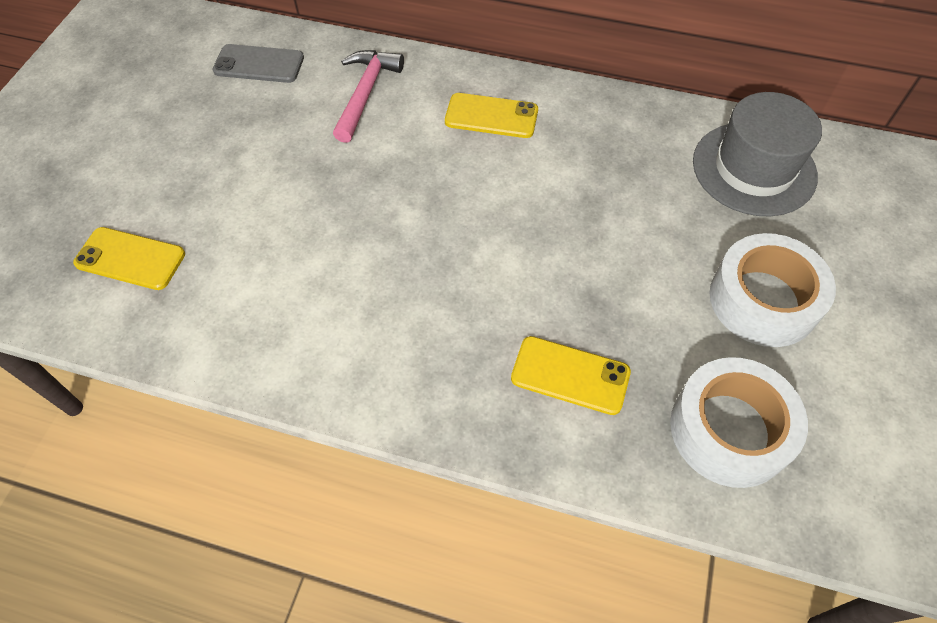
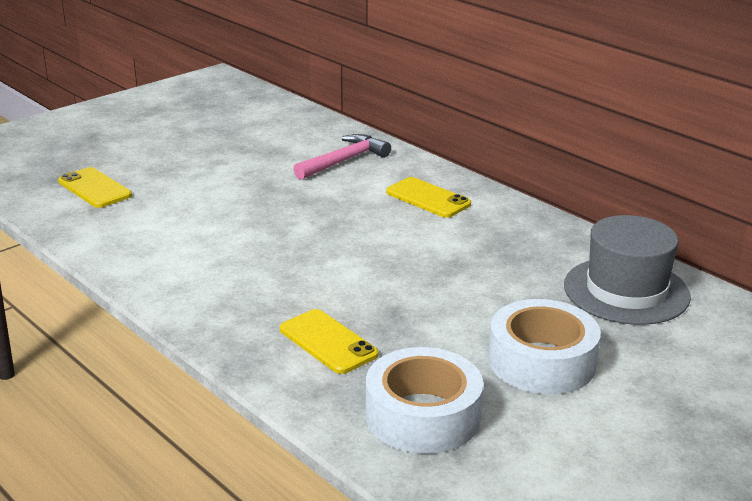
camera: 30 degrees right, 30 degrees down
(259, 64) = (284, 127): grey phone -> none

